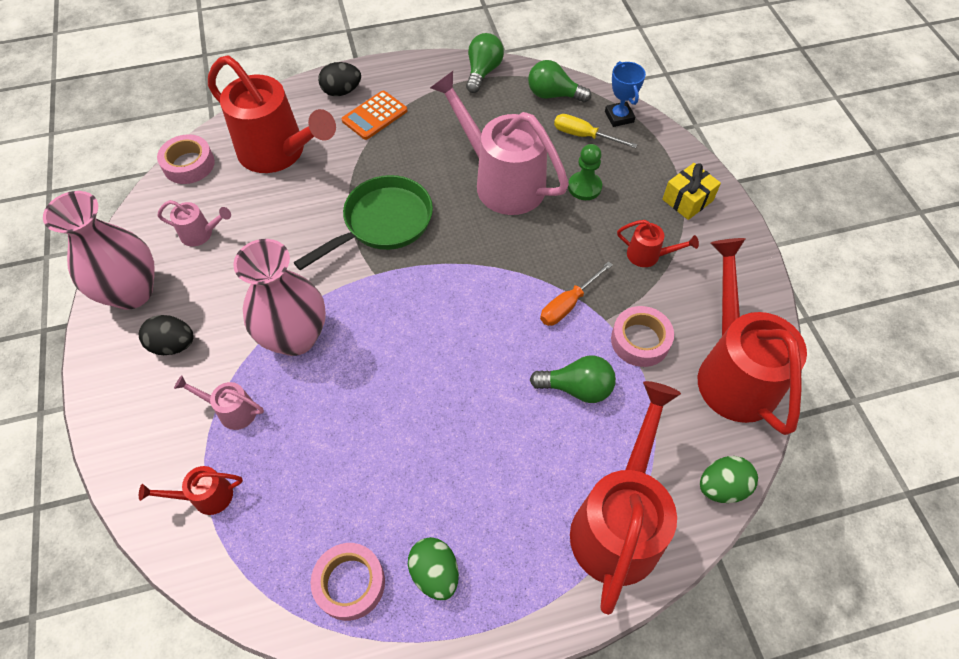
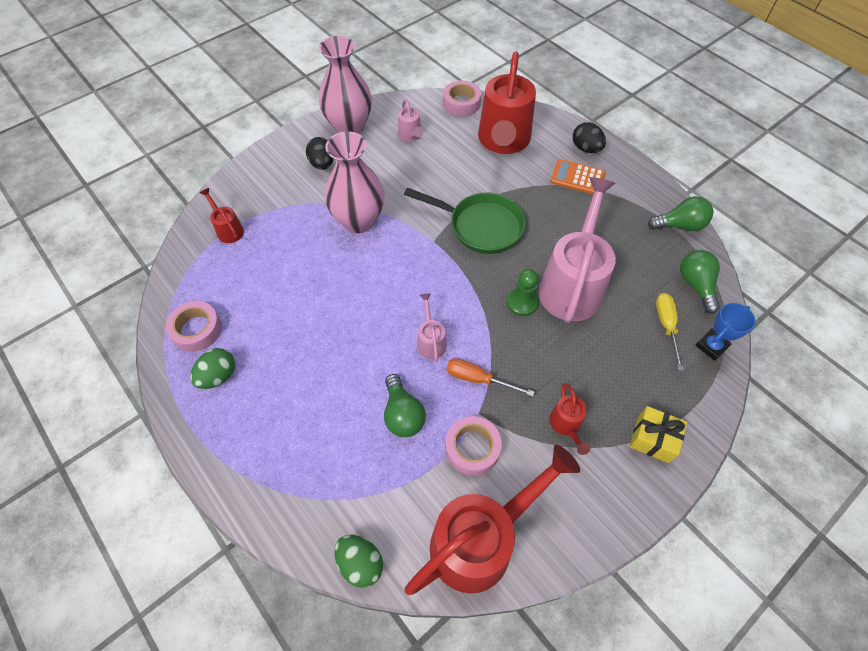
camera: 65 degrees right, 0 degrees up
(231, 410) = (290, 214): pink watering can -> pink watering can (431, 341)
(584, 187) = (608, 347): green pawn -> green pawn (522, 303)
(619, 522) = (299, 487): red watering can -> none

